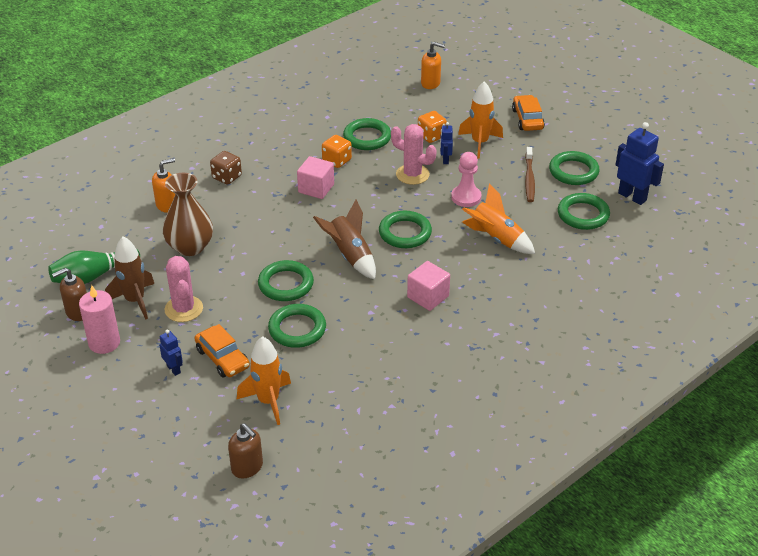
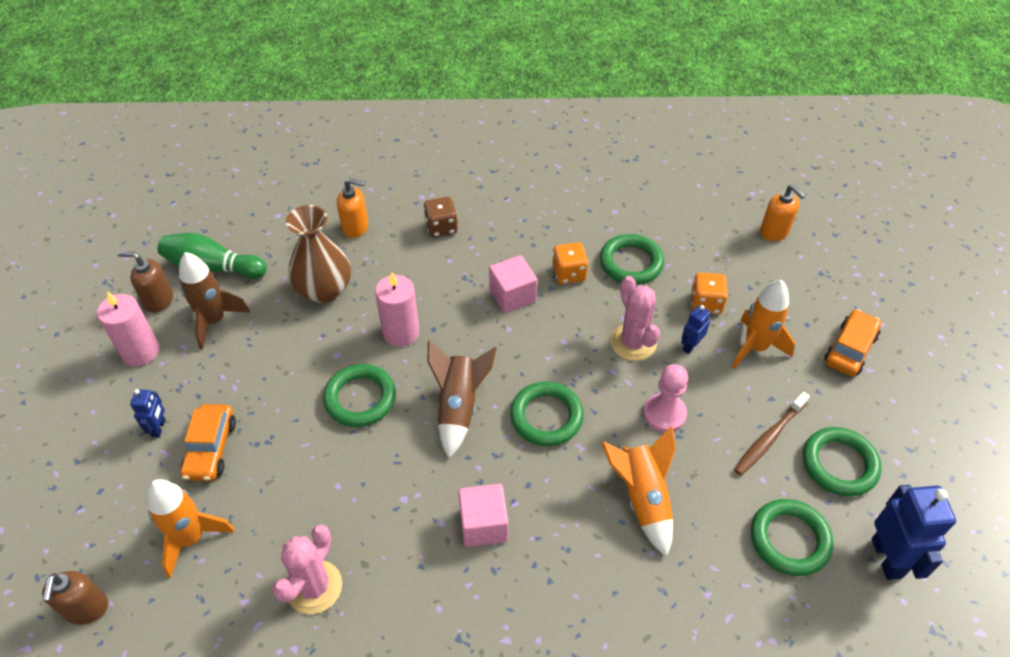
camera: 40 degrees right, 10 degrees up
(184, 309) = (242, 361): pink cactus -> pink cactus (314, 587)
(269, 241) = (401, 332): none -> pink candle
(297, 329) = (312, 465): green ring -> none

